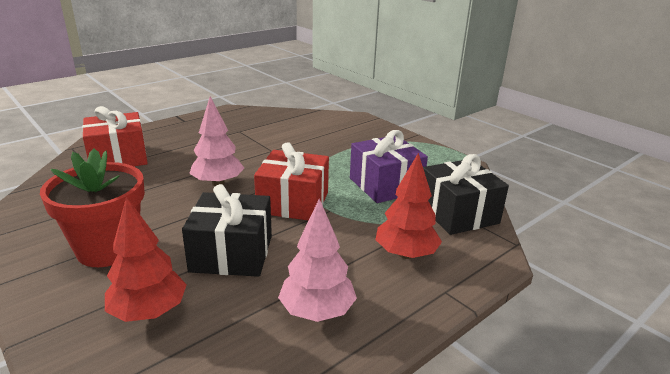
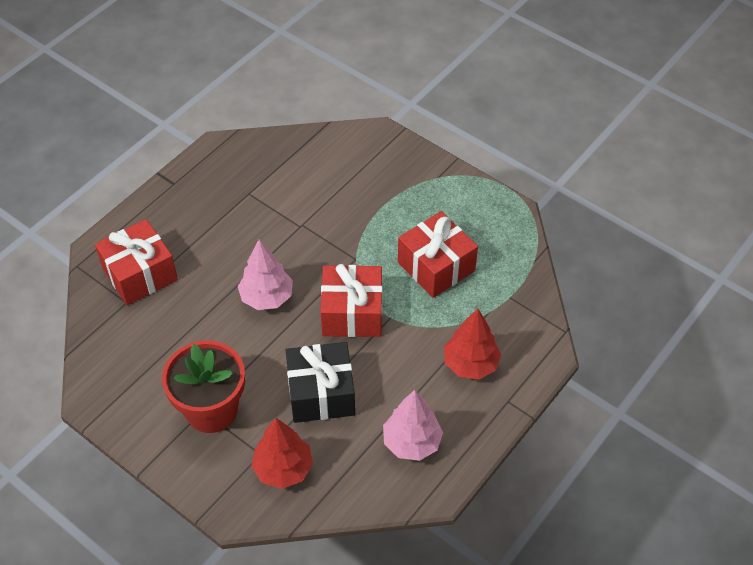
camera: 10 degrees left, 25 degrees up
(385, 185) = (436, 266): purple gift -> red gift
(458, 213) = (511, 298): black gift -> none

